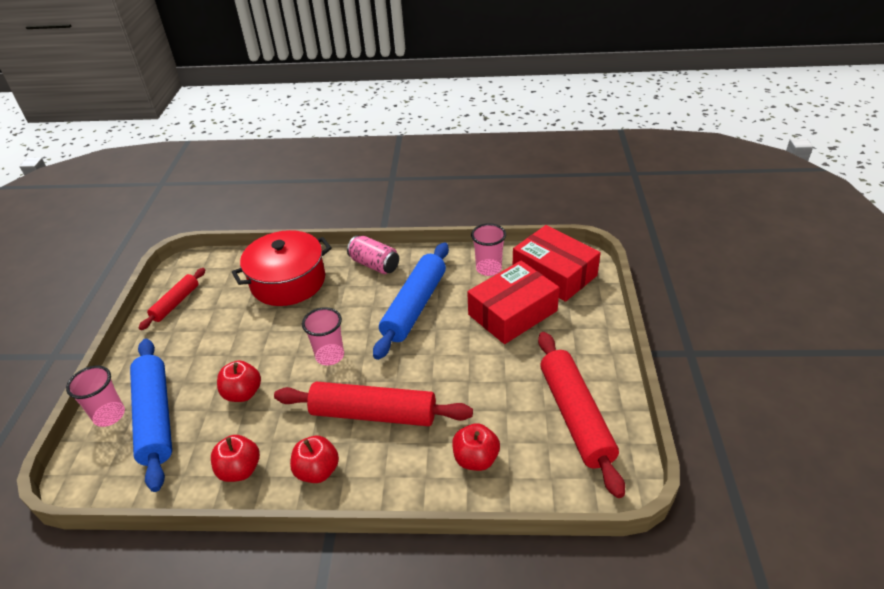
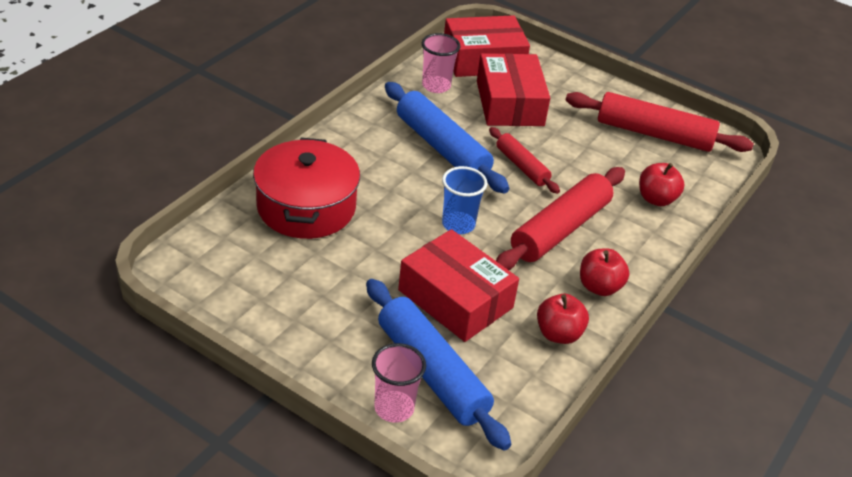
camera: 65 degrees left, 0 degrees up
(155, 417) = (432, 372): blue rolling pin -> blue rolling pin turned 45 degrees clockwise
(176, 303) = (243, 302): red rolling pin -> red rolling pin (522, 166)
(243, 393) = (455, 299): red apple -> red box
(330, 356) = (458, 224): pink cup -> blue cup
(374, 264) = (348, 143): pink can -> none

